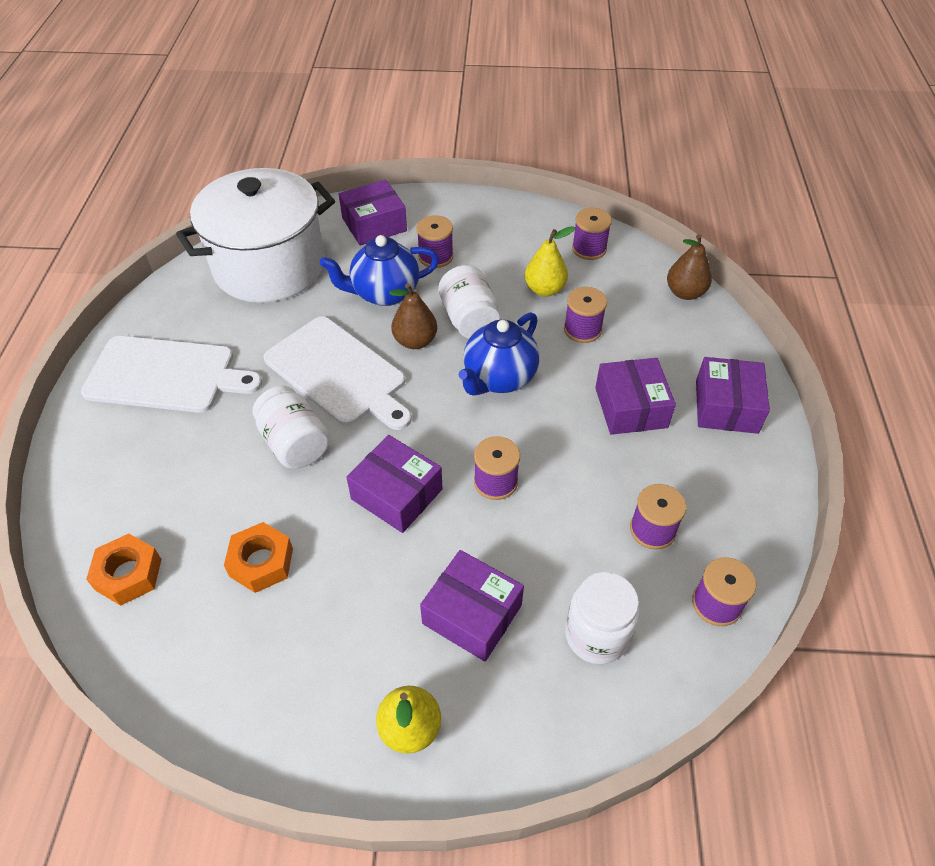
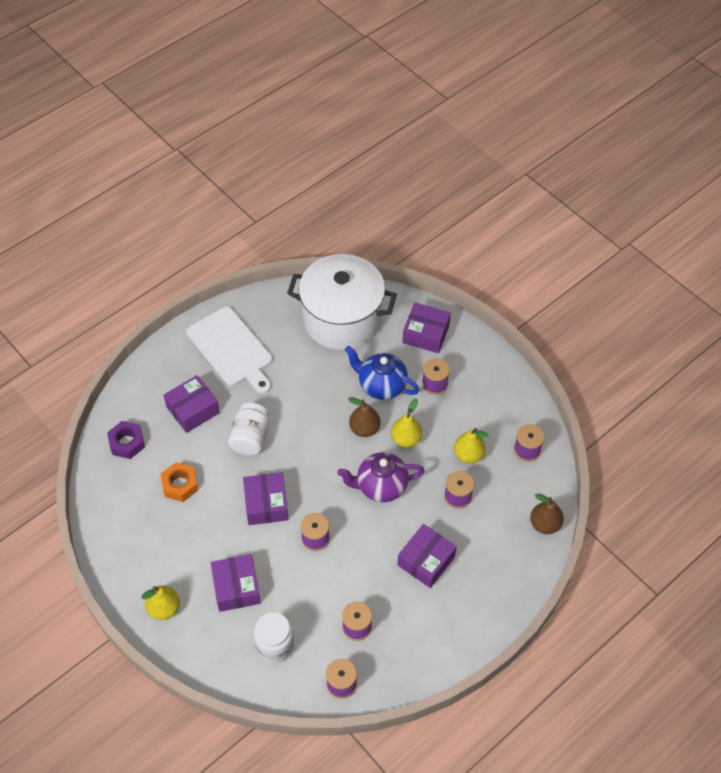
camera: 45 degrees right, 5 degrees up
(128, 574) = (127, 443): orange nut -> purple nut
(338, 373) = (308, 416): white cutting board -> none
(469, 319) = (406, 439): white jar -> yellow pear
(499, 378) = (380, 486): blue teapot -> purple teapot
(726, 406) = (475, 605): purple box -> purple box (193, 410)

